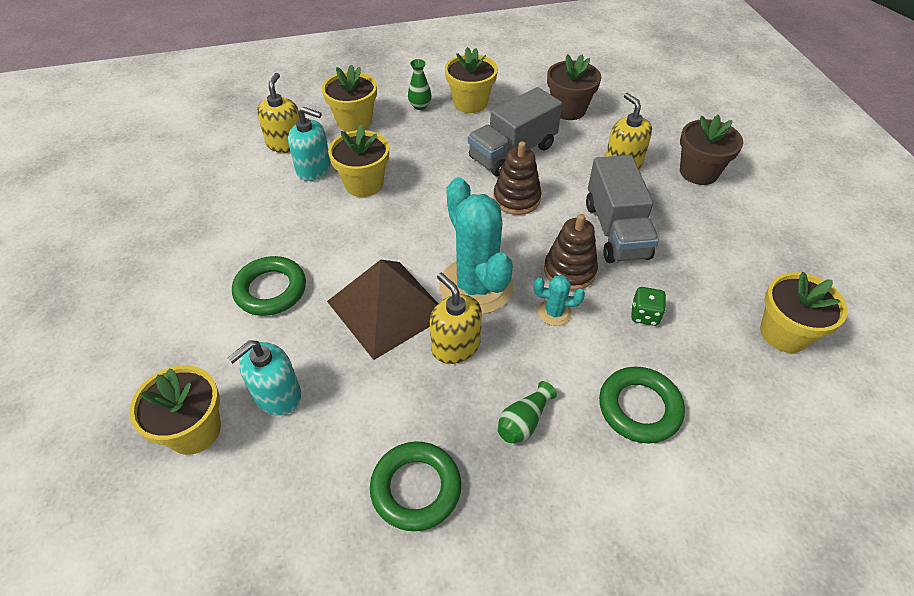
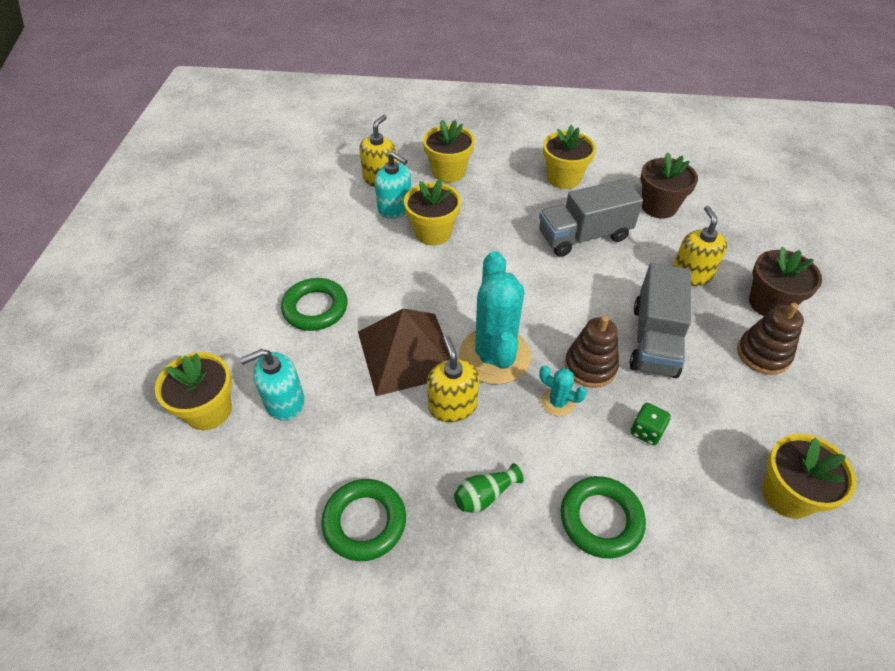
camera: 20 degrees right, 0 degrees up
(420, 106) = (514, 170): green vase -> none
(516, 199) = (568, 283): brown stacking toy -> brown stacking toy (763, 354)

